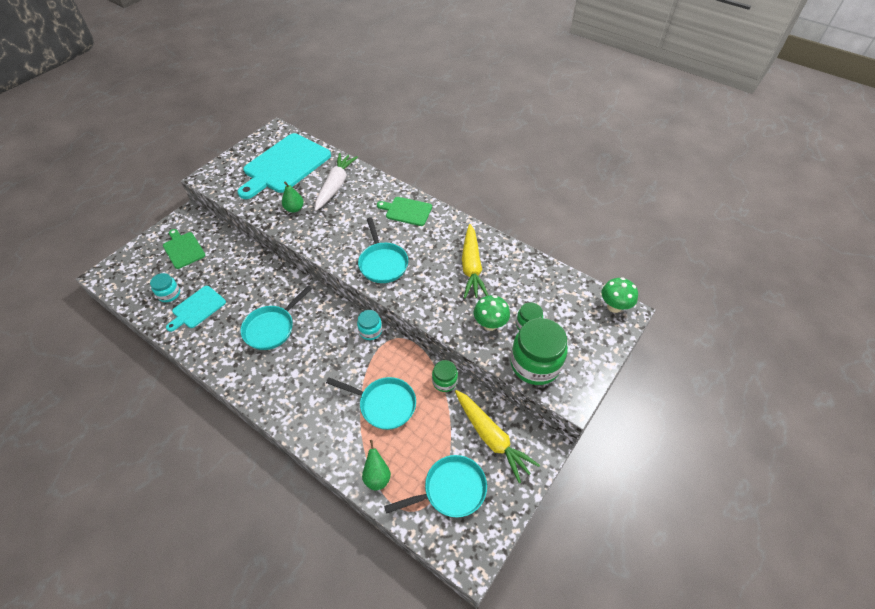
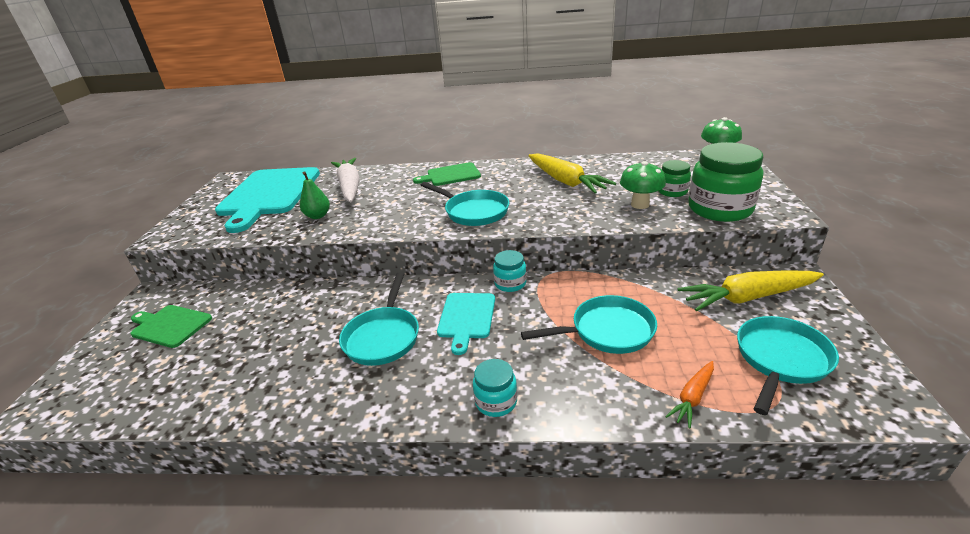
camera: 30 degrees left, 20 degrees down
(169, 294) = (184, 377): turquoise jar -> turquoise jar (496, 401)
(197, 308) = (247, 370): turquoise cutting board -> turquoise cutting board (466, 318)
(377, 476) = (692, 398): green pear -> orange carrot
(444, 381) = (641, 282): green jar -> none
(491, 437) = (747, 297): yellow carrot -> yellow carrot turned 150 degrees clockwise

